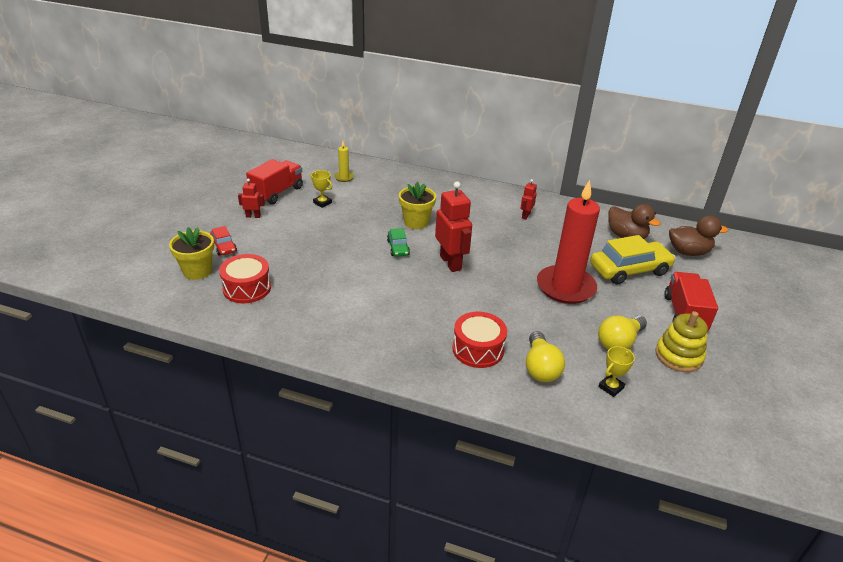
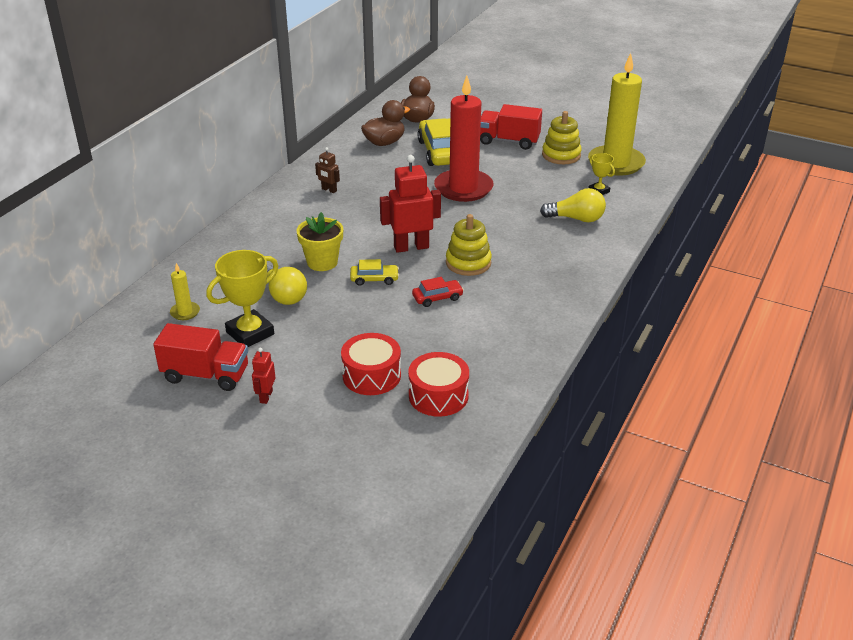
camera: 80 degrees left, 0 degrees up
(197, 271) = (394, 442): yellow flower pot -> none
(223, 246) = (339, 421): red car -> red car (437, 298)
(277, 193) = (206, 375): red truck -> red truck turned 150 degrees clockwise
(322, 203) = (250, 333): yellow trophy -> yellow trophy, size x1.86
(398, 248) = (374, 279): green car -> yellow car
(434, 295) = (468, 263): none -> yellow stacking toy
(478, 349) = (552, 247): red drum -> red drum (371, 375)
(525, 215) = (329, 190): red robot -> brown robot
(619, 342) = (543, 177): yellow light bulb -> yellow light bulb (284, 295)
(689, 405) = (616, 163): none -> yellow candle

